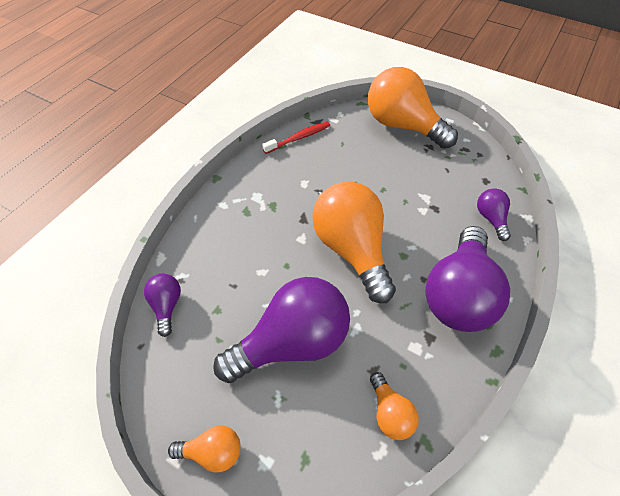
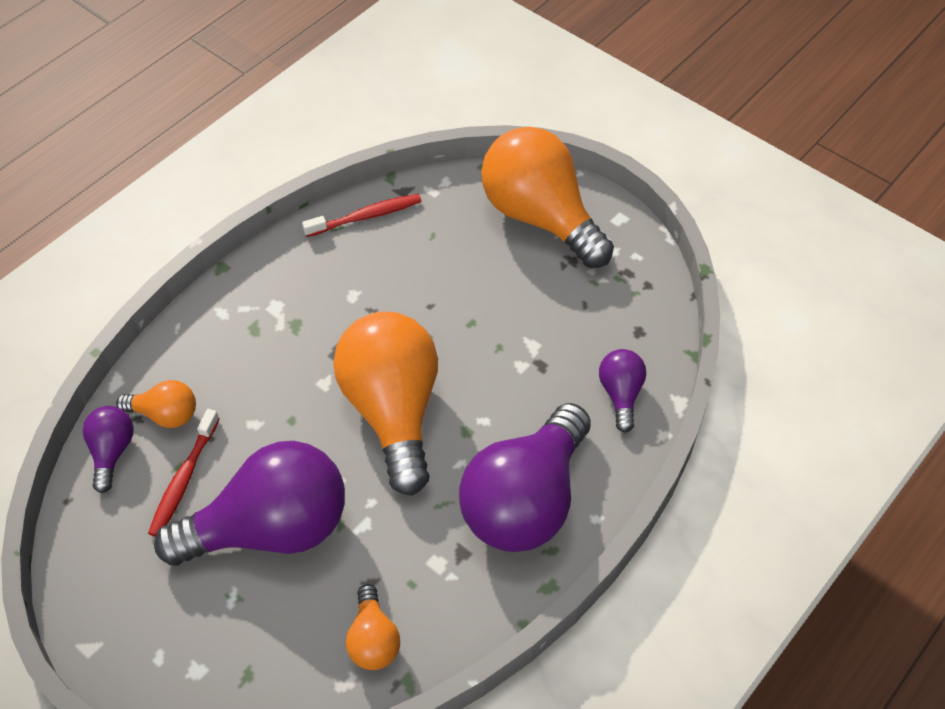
camera: 10 degrees right, 0 degrees up
(213, 452) = (134, 646): orange light bulb -> orange light bulb (165, 414)
(222, 317) = (184, 479): none -> red toothbrush

